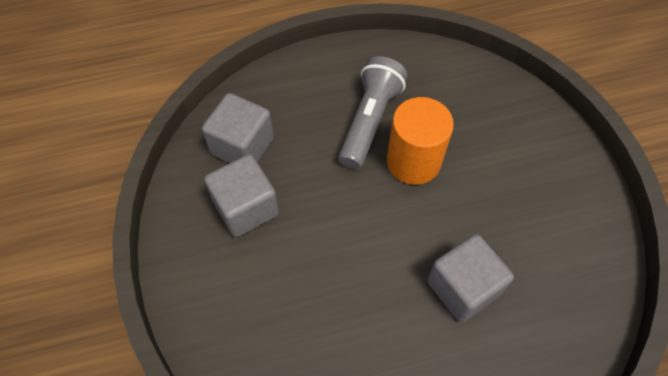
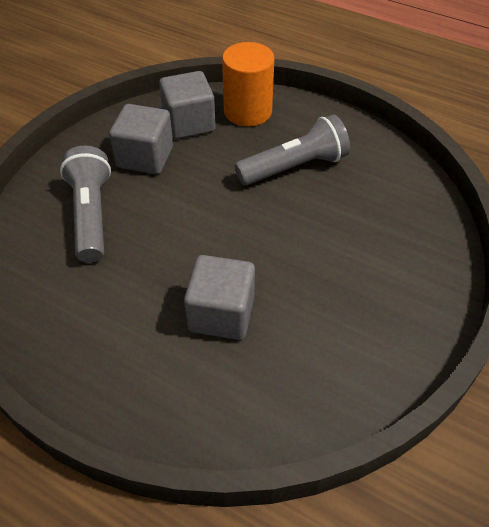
camera: 45 degrees right, 10 degrees down
(269, 298) = (91, 215): none -> grey flashlight
(413, 161) = (293, 212): orange cylinder -> orange cylinder (248, 111)

